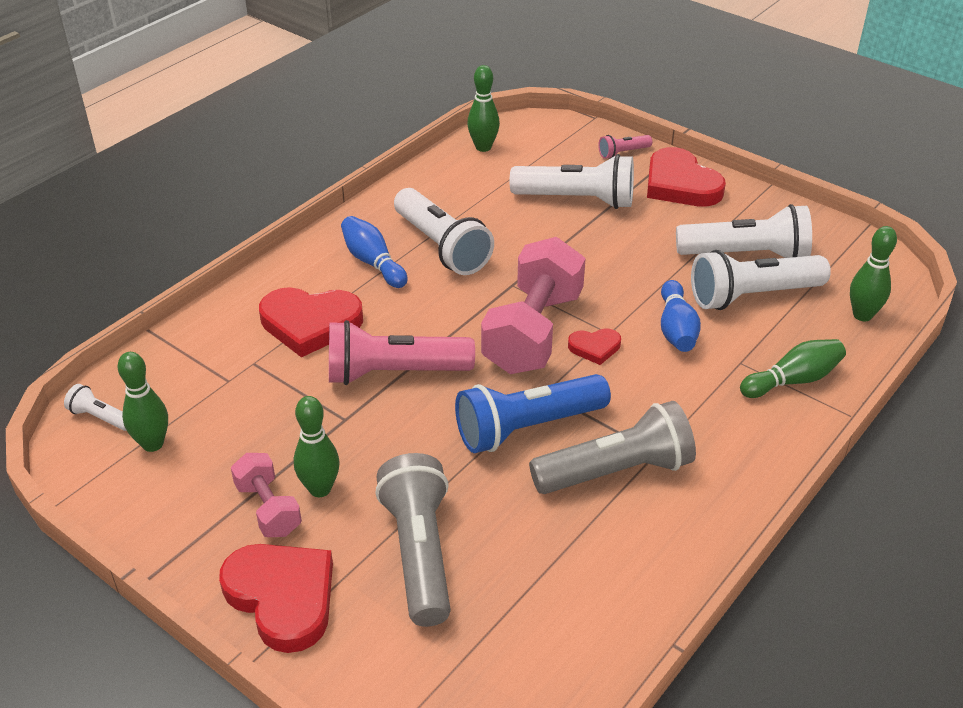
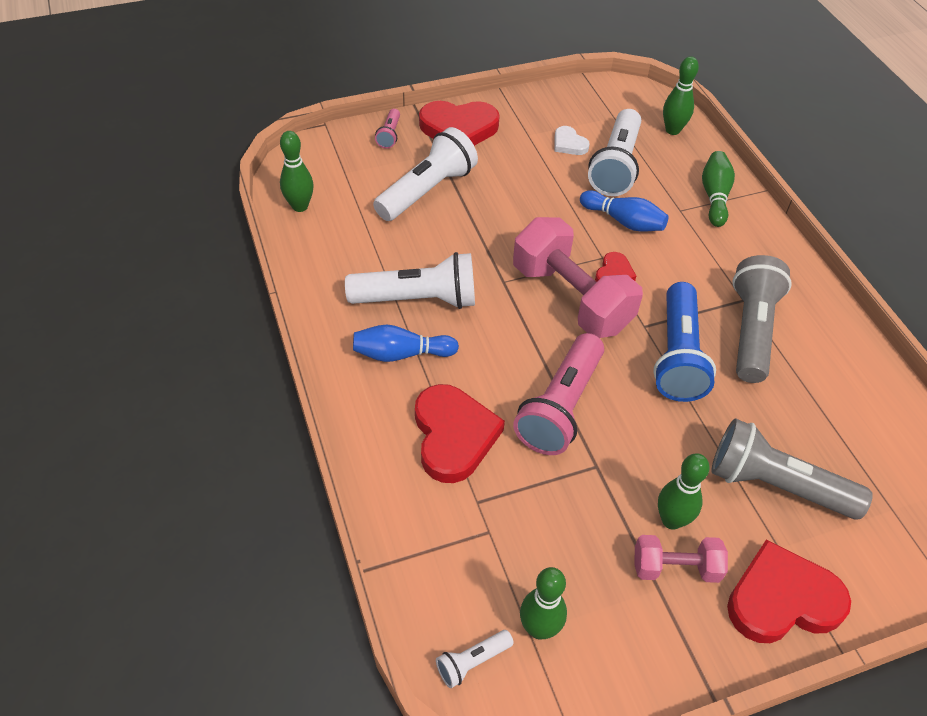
camera: 60 degrees left, 10 degrees up
(310, 324) = (453, 436): red heart -> red heart turned 45 degrees counterclockwise
(746, 255) = (569, 144): white flashlight -> white heart

